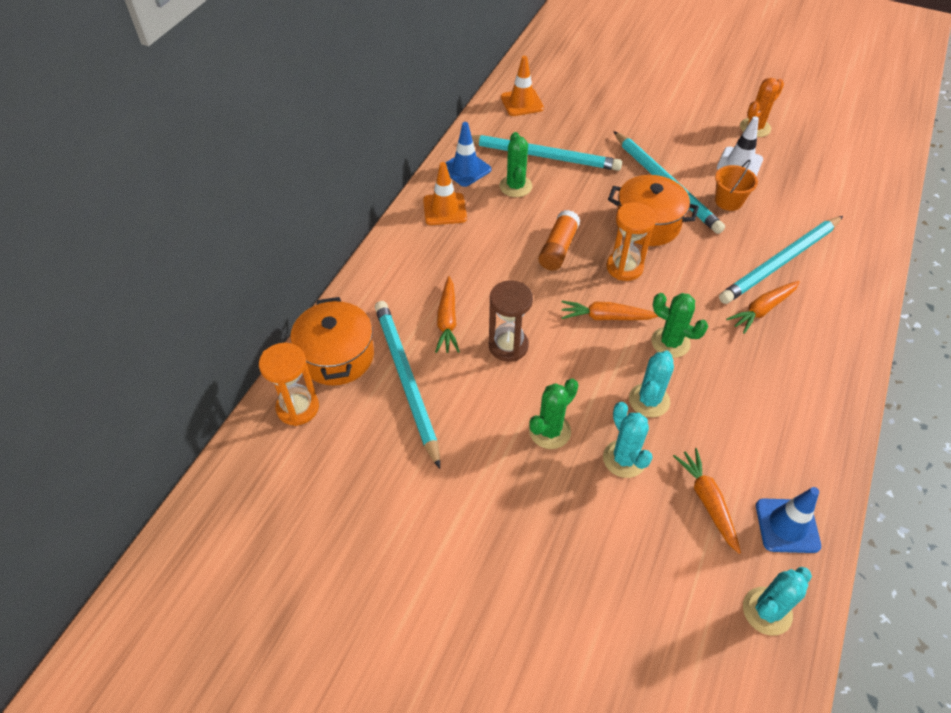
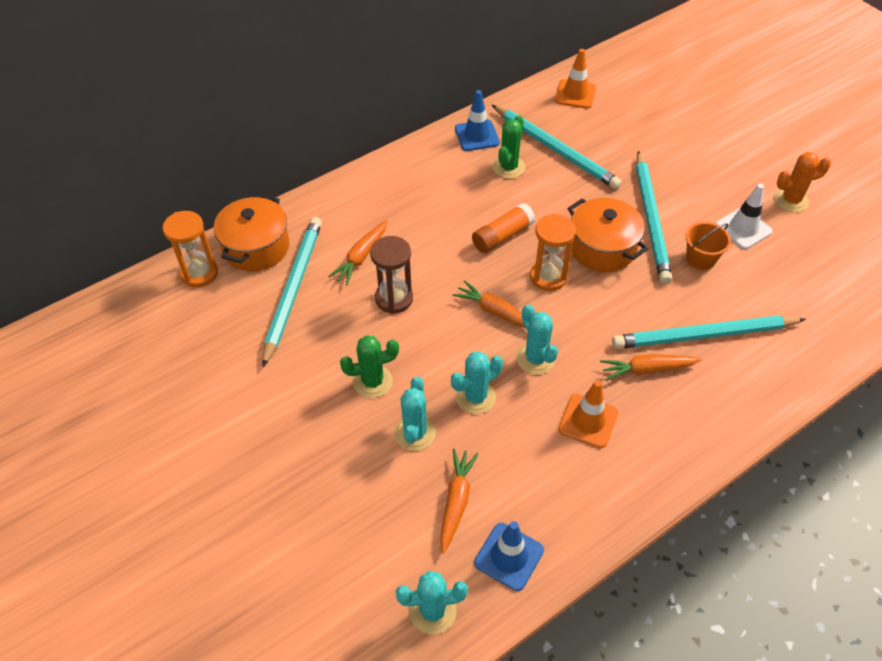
camera: 30 degrees right, 0 degrees up
(444, 209) = (431, 163): orange traffic cone -> orange traffic cone (588, 421)
(670, 342) = (535, 358): green cactus -> turquoise cactus

